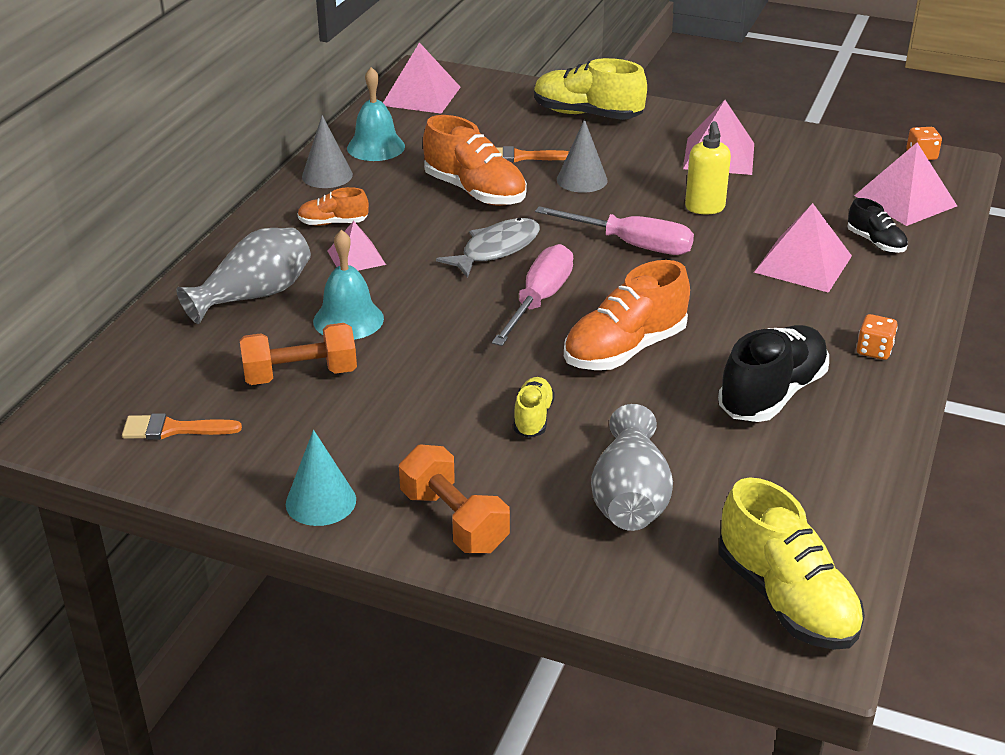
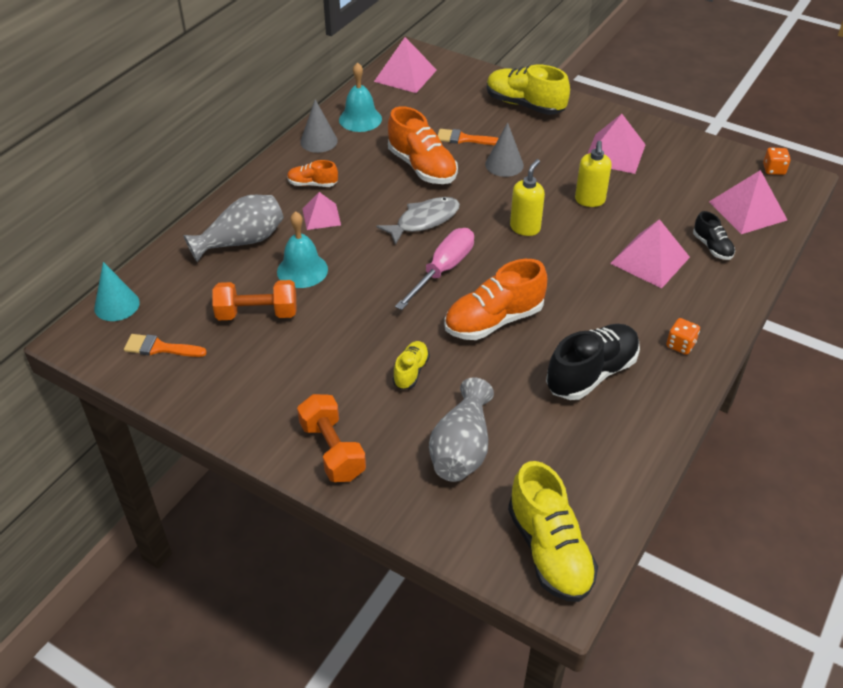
camera: 10 degrees right, 10 degrees up
(321, 501) = (245, 421): turquoise cone -> turquoise cone (116, 305)
(632, 245) = (525, 228): pink screwdriver -> yellow soap dispenser

